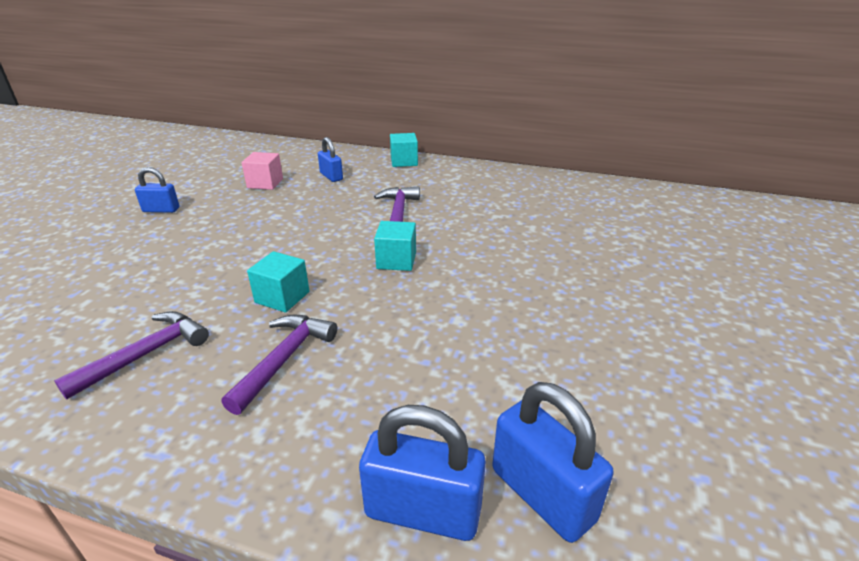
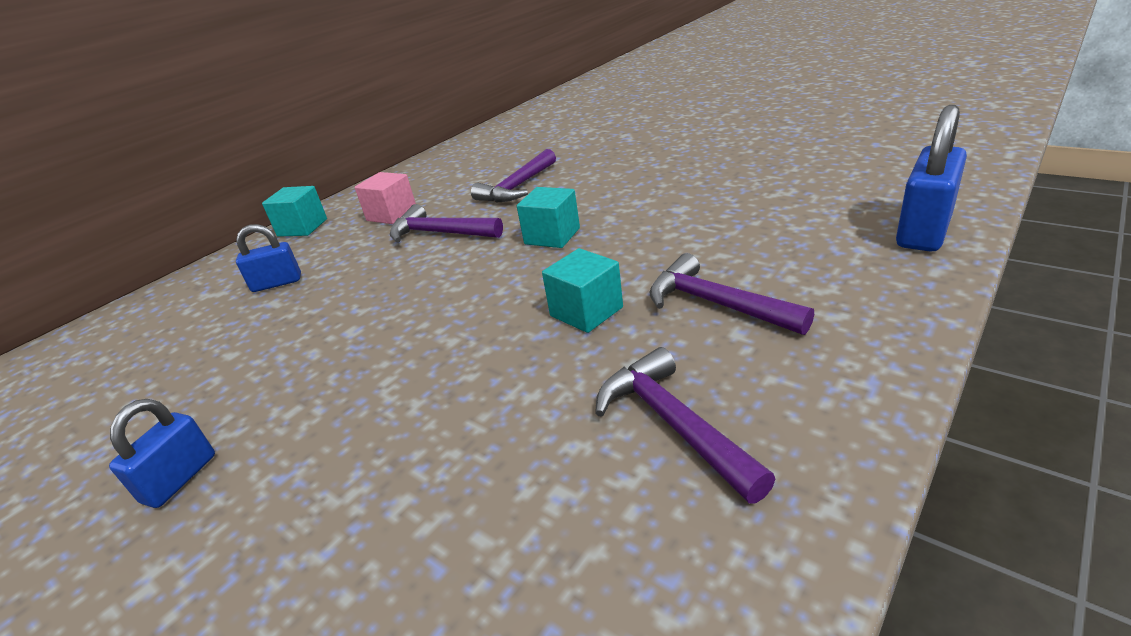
camera: 65 degrees left, 0 degrees up
(265, 183) = (221, 347): pink cube -> pink cube (392, 214)
(485, 226) = (517, 187): none -> purple hammer
(542, 494) = (898, 188): blue padlock -> none

